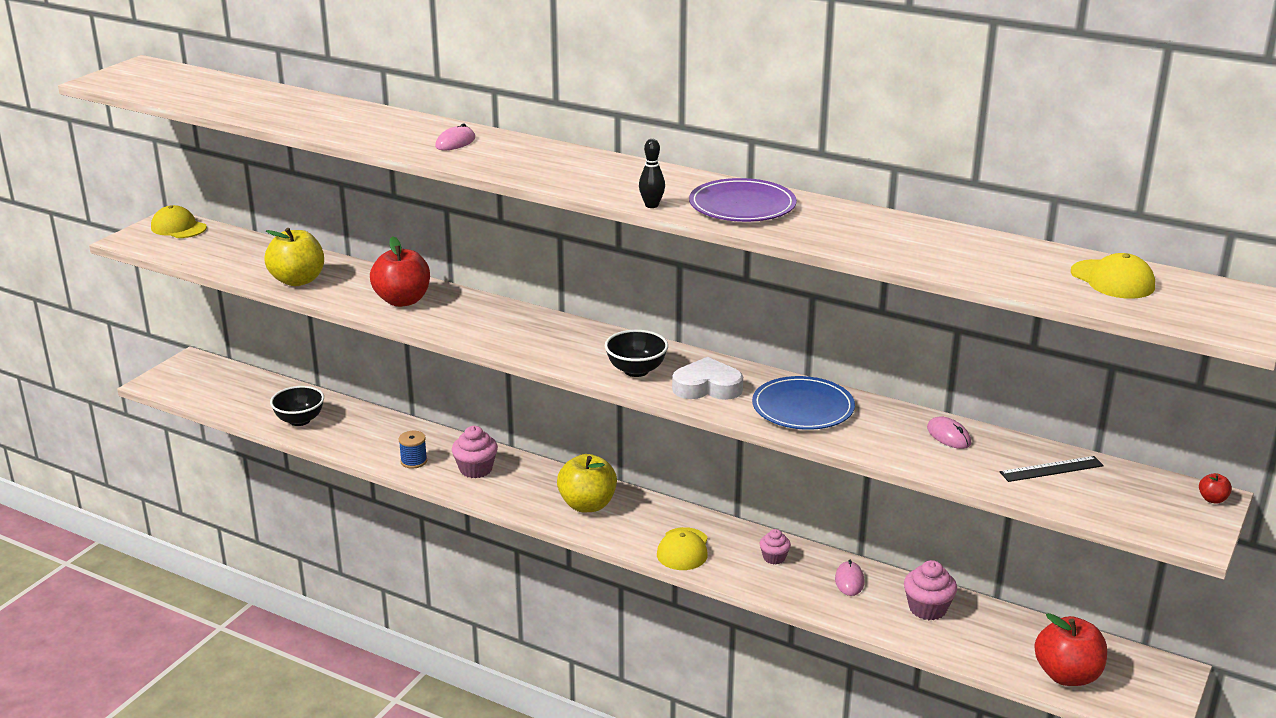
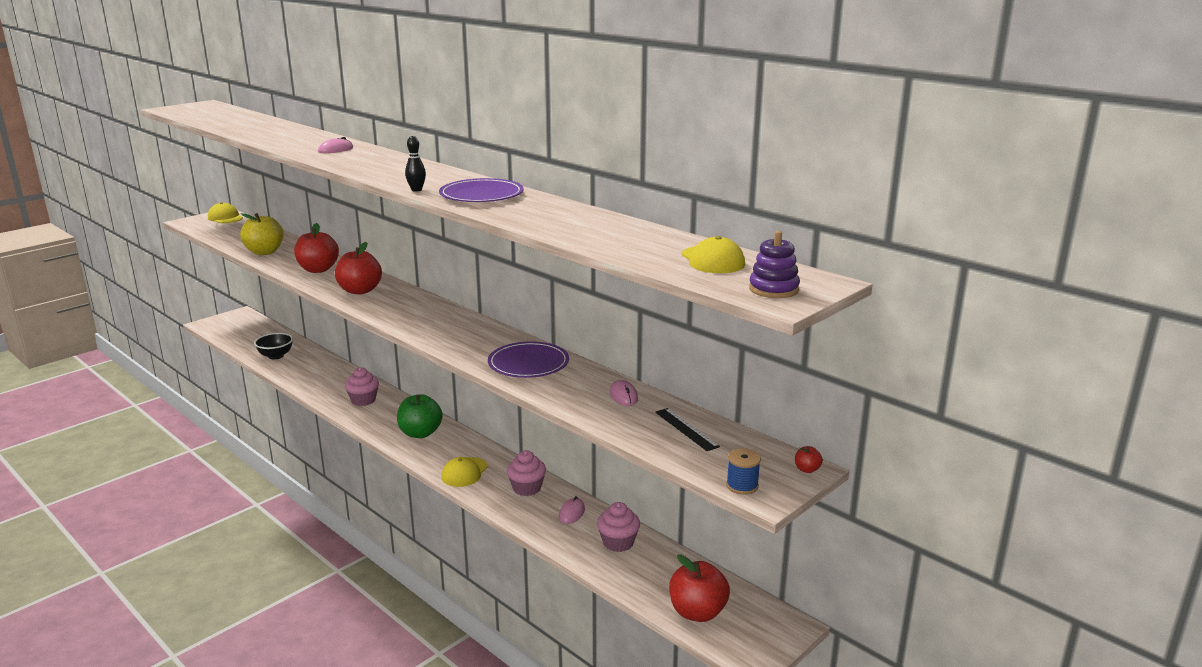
camera: 15 degrees right, 5 degrees down
(414, 461) = (327, 390): blue spool -> blue spool (742, 486)
(492, 327) = (360, 290): none -> red apple
(587, 505) = (420, 433): yellow apple -> green apple
(636, 370) = (431, 326): black bowl -> none
(707, 387) = (471, 342): white heart -> none
(774, 558) = (527, 488): pink cupcake -> pink cupcake, size x1.61
(803, 408) = (528, 363): blue plate -> purple plate
(1051, 469) = (686, 429): black ruler -> black ruler turned 60 degrees clockwise
(1215, 314) = (773, 289): none -> purple stacking toy

